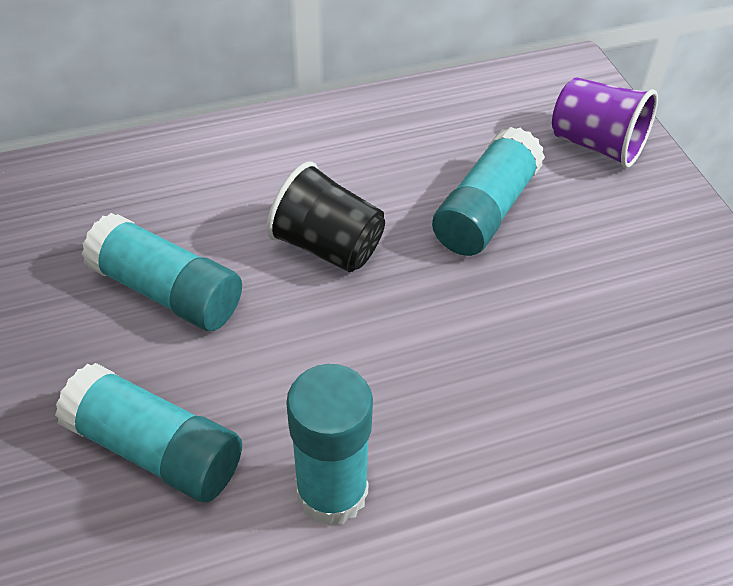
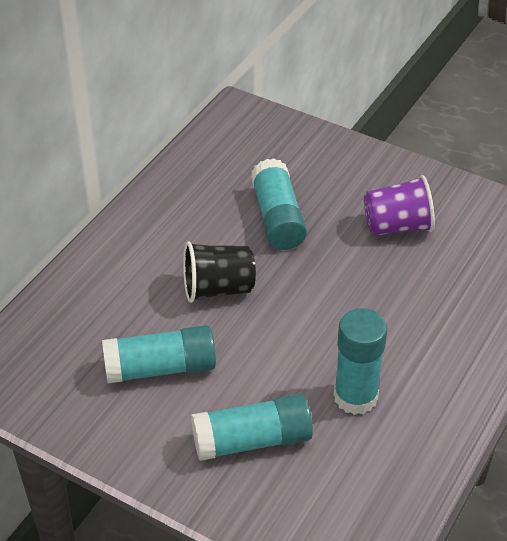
camera: 40 degrees left, 5 degrees down
(596, 145) = (295, 147): purple cup -> purple cup (397, 226)

